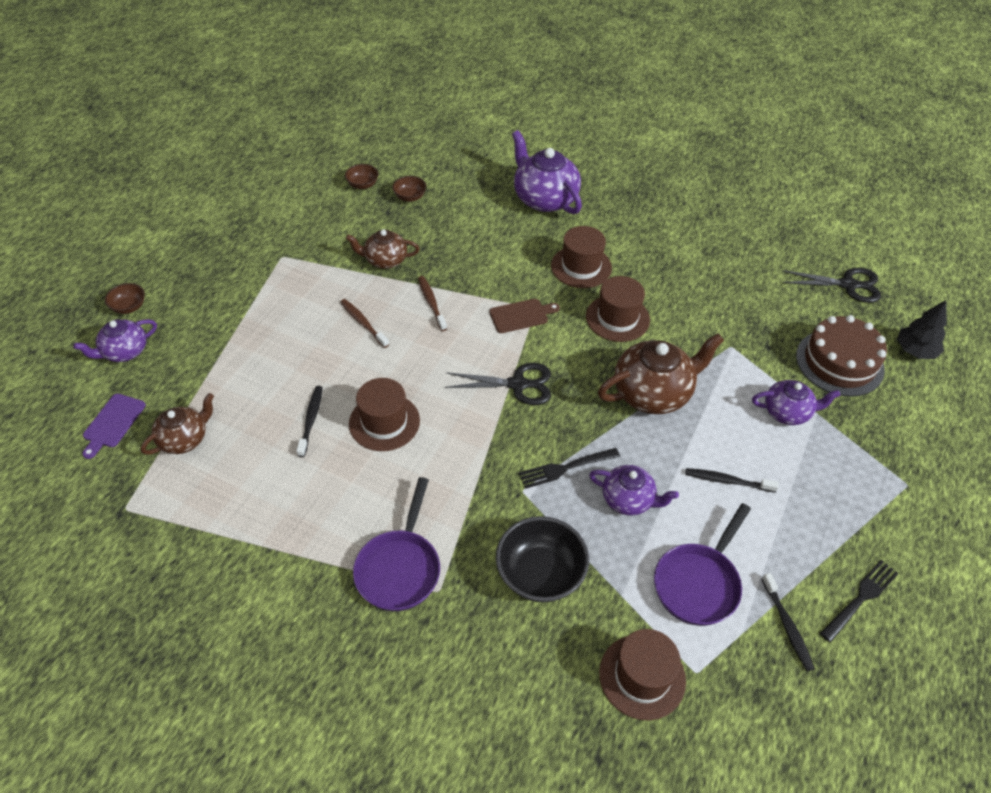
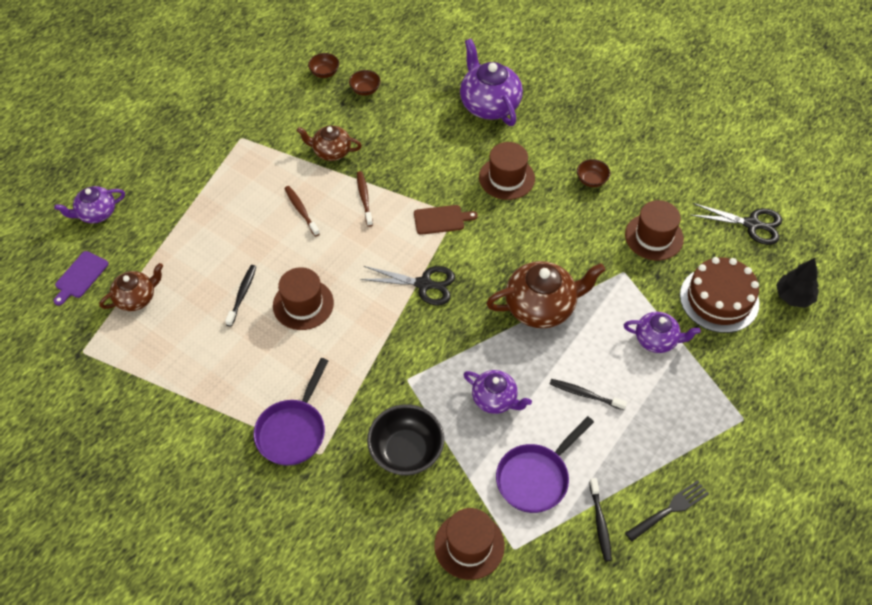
camera: 10 degrees right, 5 degrees up
(129, 307) = (104, 172): brown bowl -> brown bowl (591, 180)
(566, 468) = (448, 364): black fork -> none
(617, 318) = (527, 232): brown hat -> brown hat (654, 237)

